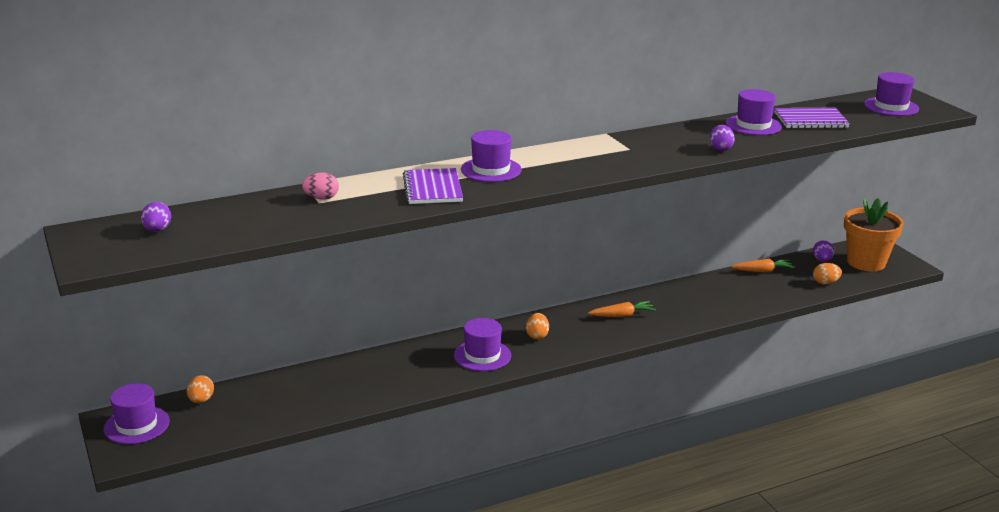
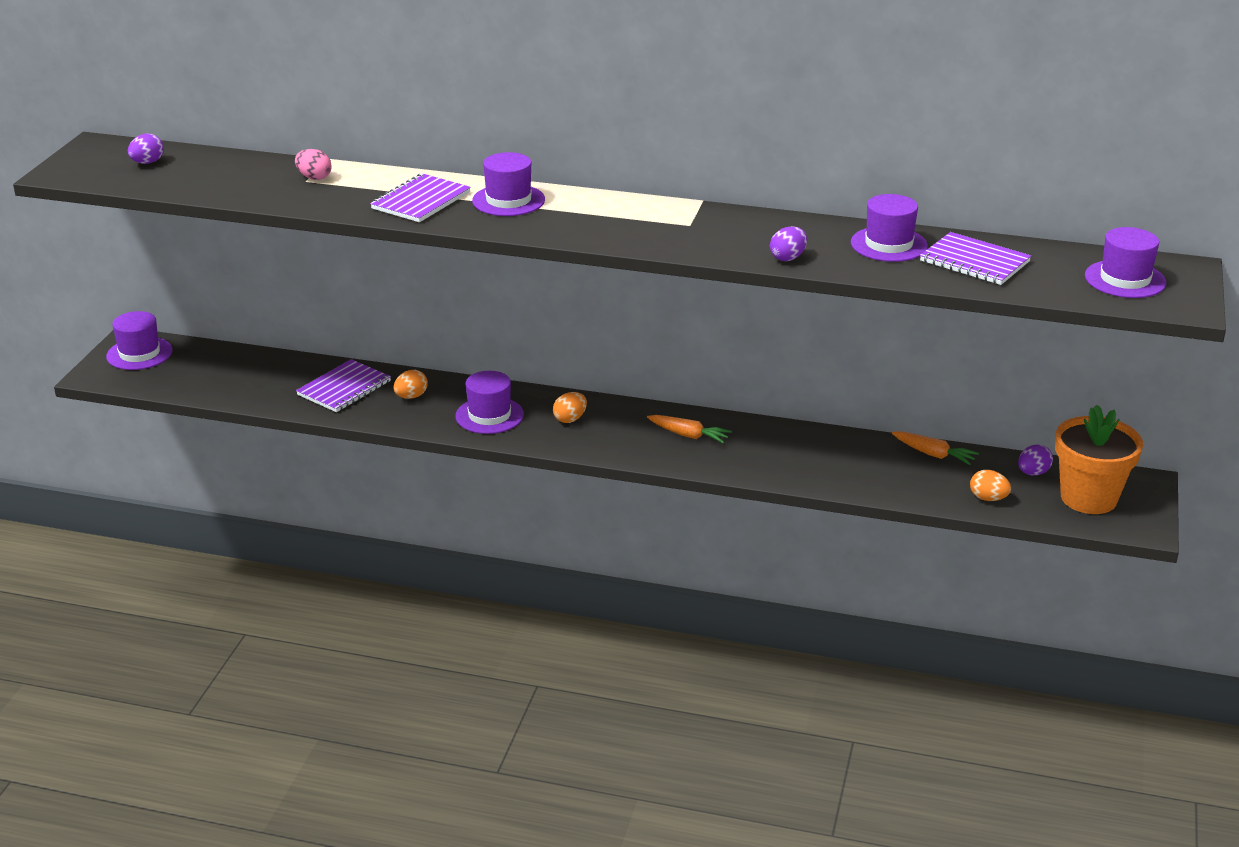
camera: 40 degrees right, 5 degrees up
(201, 400) = (210, 354): orange egg -> orange egg (411, 396)
(350, 381) = (344, 388): none -> purple notebook

